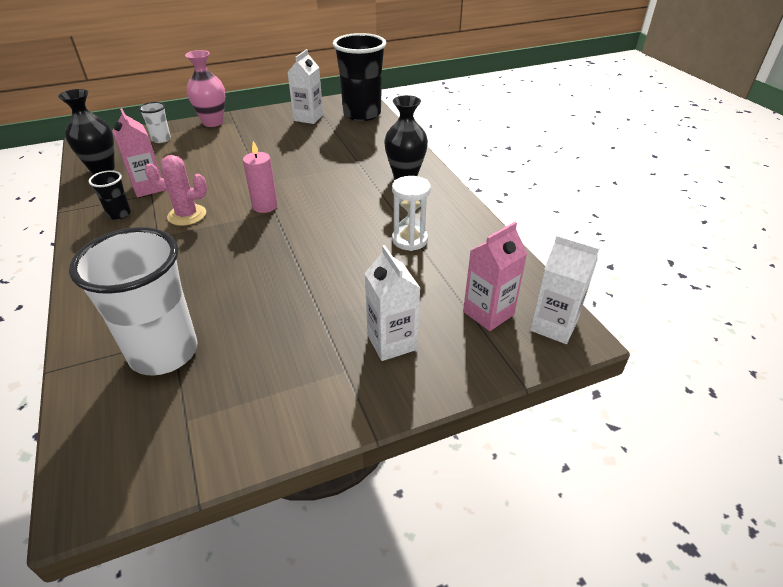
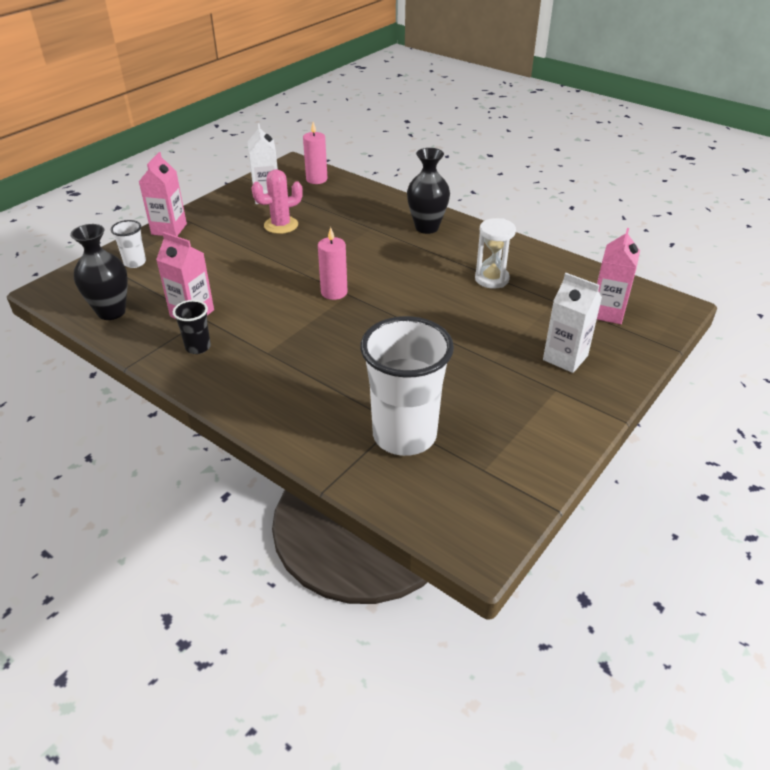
camera: 30 degrees left, 0 degrees up
(187, 215) = (269, 325): pink cactus -> pink cactus (281, 225)
(213, 122) = (169, 229): pink vase -> pink carton
(362, 114) = (316, 179): black cup -> pink candle
(553, 326) = (656, 305): white carton -> none

